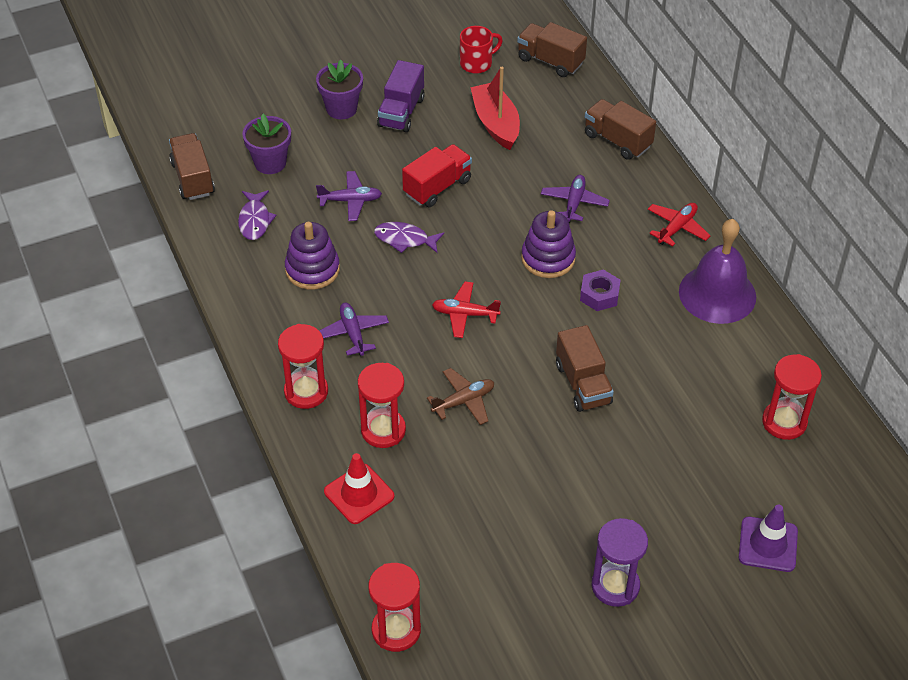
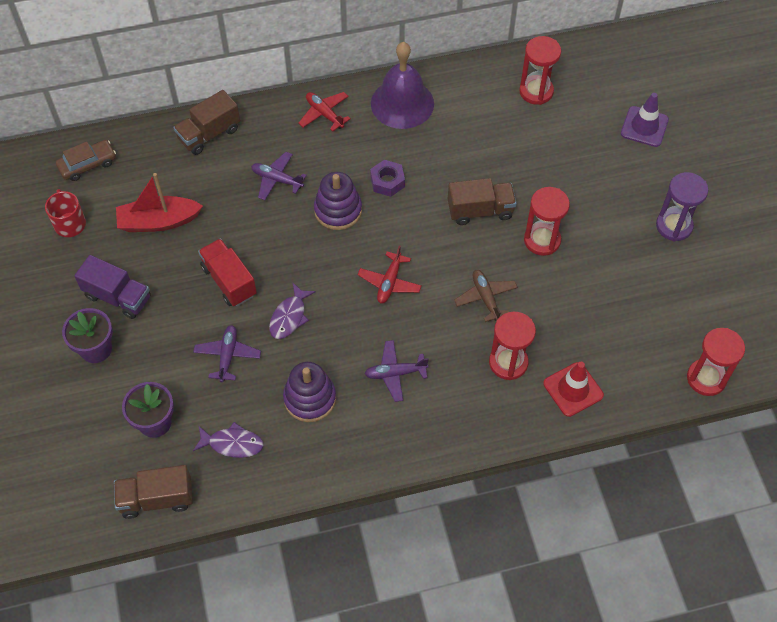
camera: 80 degrees left, 10 degrees up
(306, 391) = (456, 419): red hourglass -> red hourglass (542, 240)
(550, 61) = (88, 164): brown truck -> brown car

